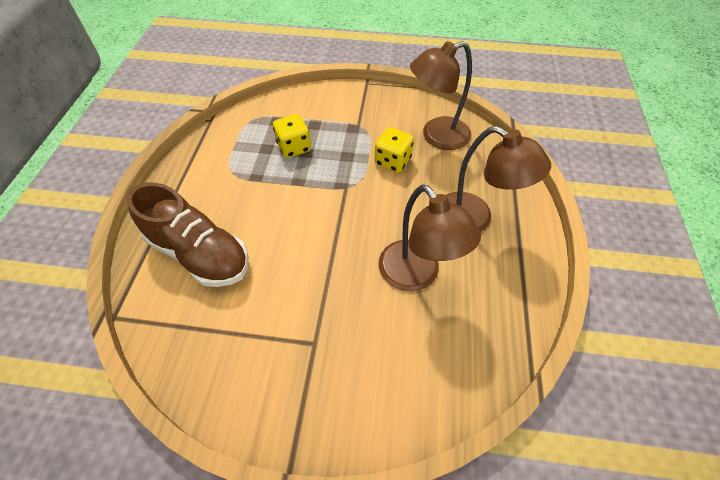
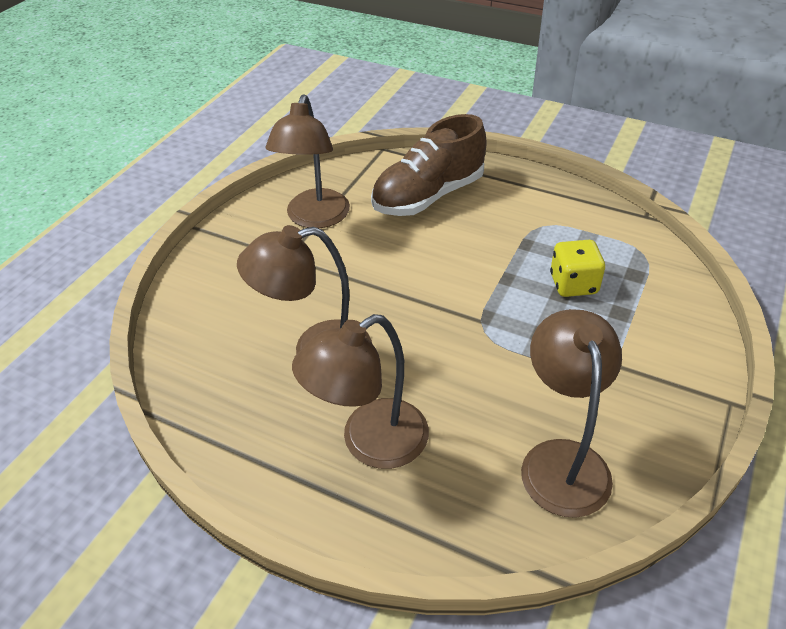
camera: 110 degrees right, 10 degrees down
(249, 341) = (315, 218): none -> brown lamp
(392, 161) = (517, 383): yellow dice -> none

